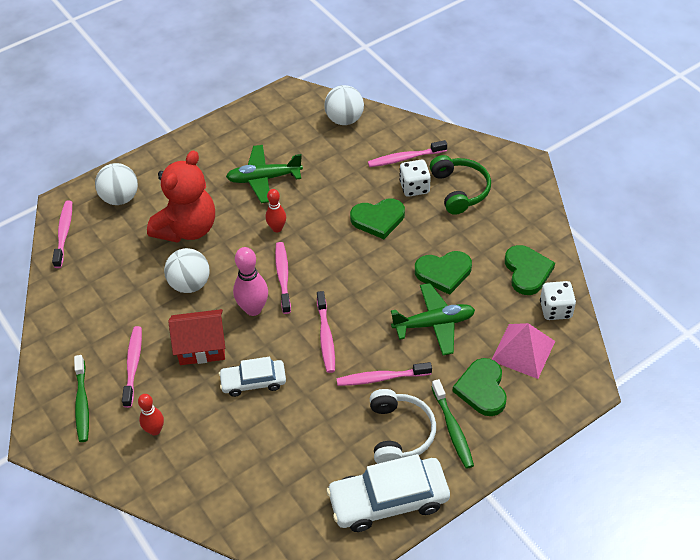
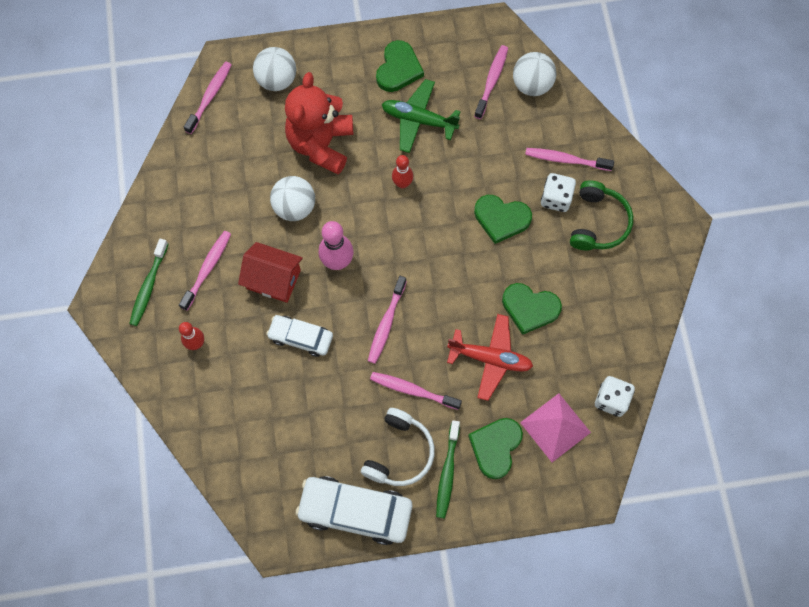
camera: 25 degrees right, 20 degrees up
(187, 228) = (321, 144): red teddy bear -> red teddy bear turned 135 degrees clockwise
(283, 277) = (381, 240): pink toothbrush -> pink toothbrush (491, 81)
(434, 324) = (490, 358): green plane -> red plane
(527, 271) = (609, 346): green heart -> green heart (398, 69)

